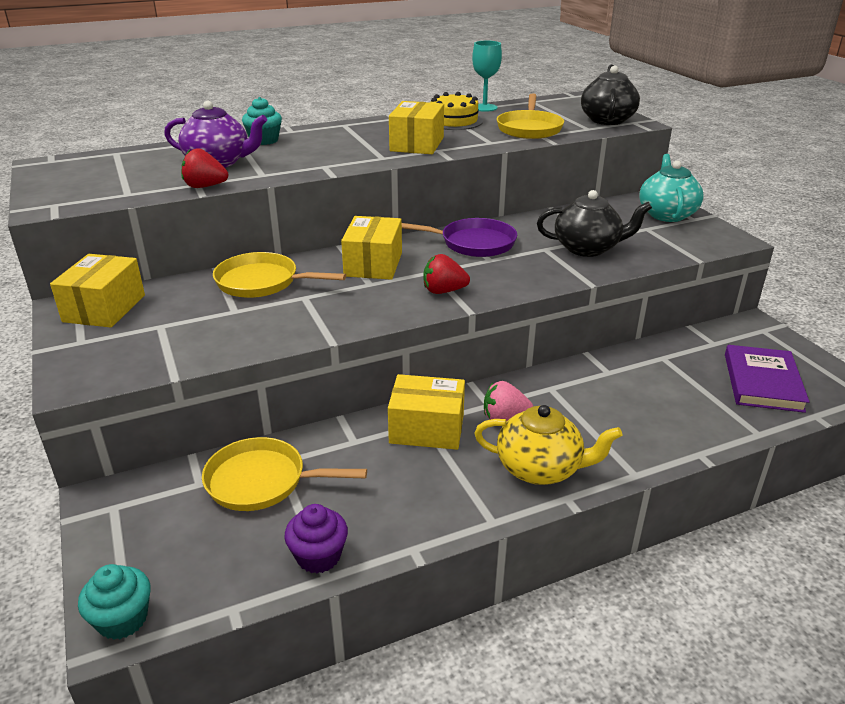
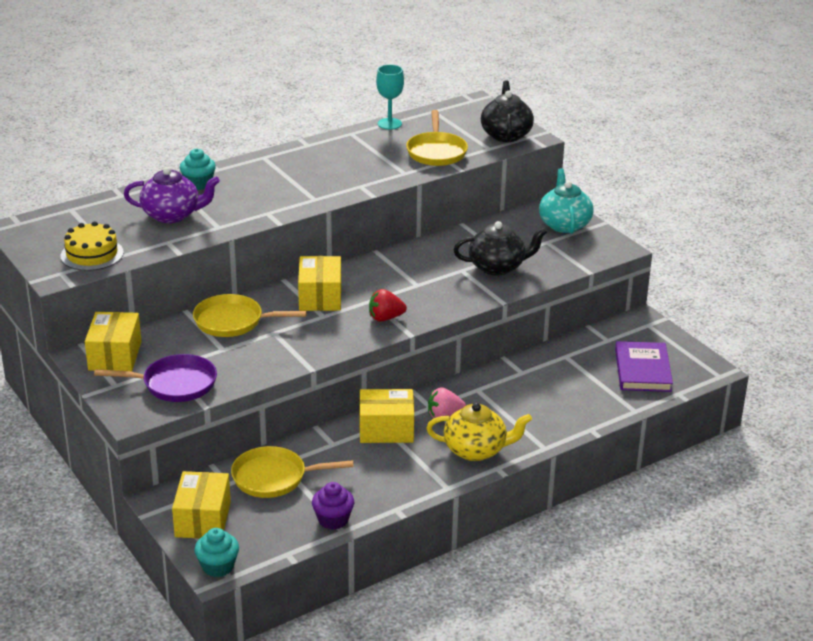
camera: 10 degrees left, 0 degrees up
(205, 186) = (176, 244): red strawberry -> none
(417, 144) = (339, 180): yellow box -> yellow box (203, 519)
(453, 121) = (365, 145): yellow cake -> yellow cake (92, 254)
(473, 243) = (399, 269): purple pan -> purple pan (174, 384)

